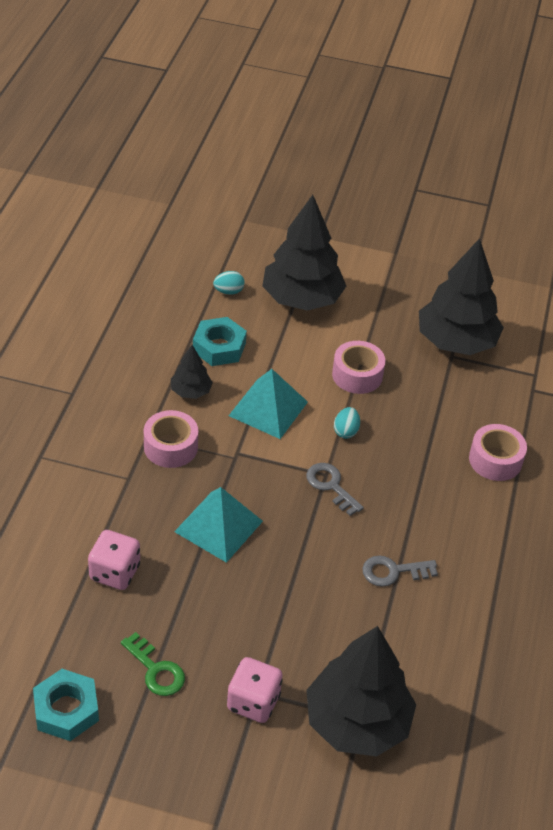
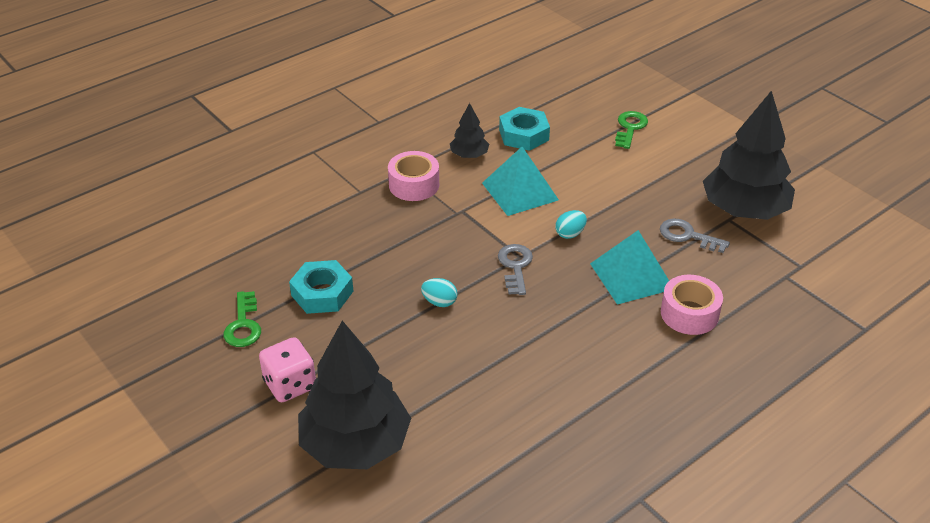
camera: 40 degrees right, 5 degrees down
(66, 710) = (155, 317): turquoise nut -> turquoise nut (322, 293)
(115, 572) = (284, 247): pink dice -> none
(218, 526) = (393, 253): turquoise pyramid -> turquoise pyramid (631, 276)
(228, 291) = (572, 101): turquoise egg -> turquoise egg (439, 302)
(302, 299) = (630, 128): black tree -> green key
(357, 375) = (623, 198): pink tape -> none
(393, 571) = (504, 352): grey key -> grey key (688, 236)

